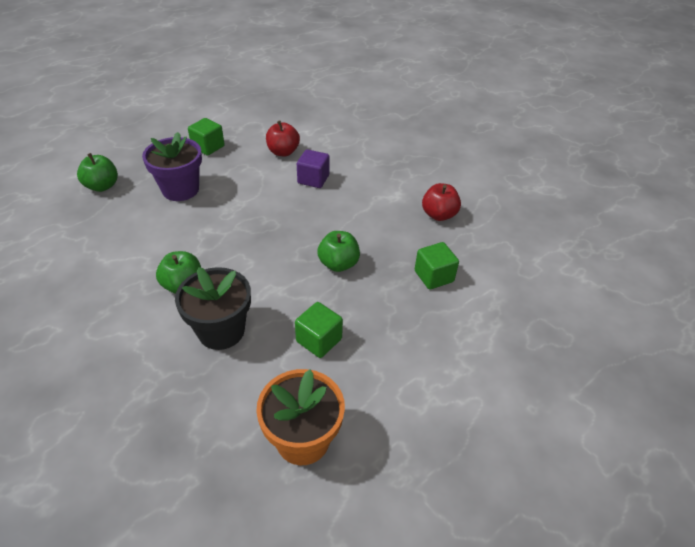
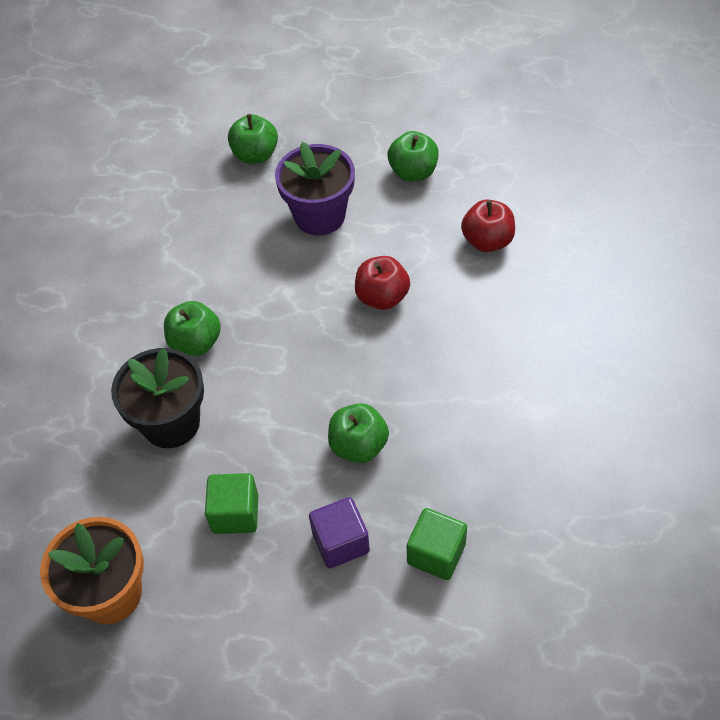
camera: 55 degrees right, 10 degrees up
(208, 147) = (413, 172): green cube -> green apple
(313, 179) = (472, 309): purple cube -> purple cube (341, 542)
(439, 215) = (555, 483): red apple -> red apple (382, 297)

